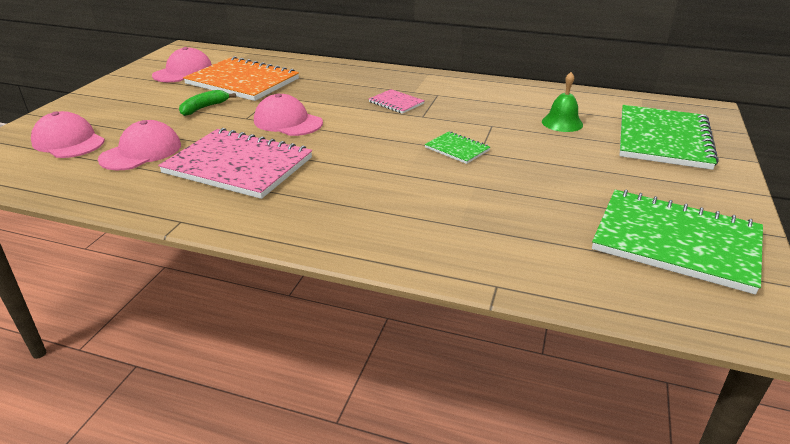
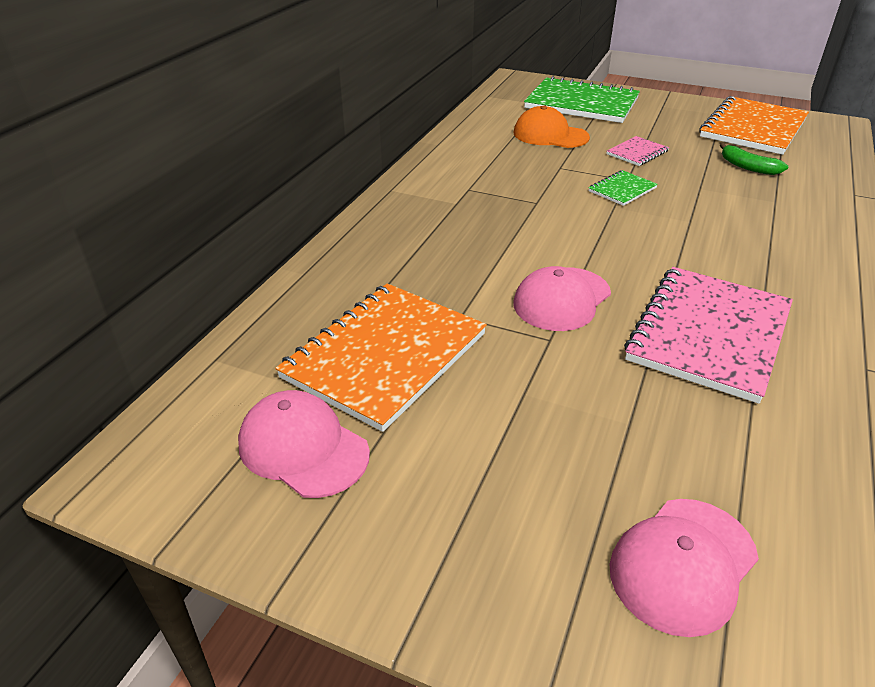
camera: 85 degrees left, 5 degrees up
(141, 152) = (696, 442): pink cap -> none
(204, 108) = (509, 390): green banana -> green banana (747, 167)
(396, 103) = (494, 216): pink notebook -> pink notebook (637, 153)
(562, 123) = (550, 135): green bell -> orange cap
(676, 242) = (753, 128): green notebook -> orange notebook

